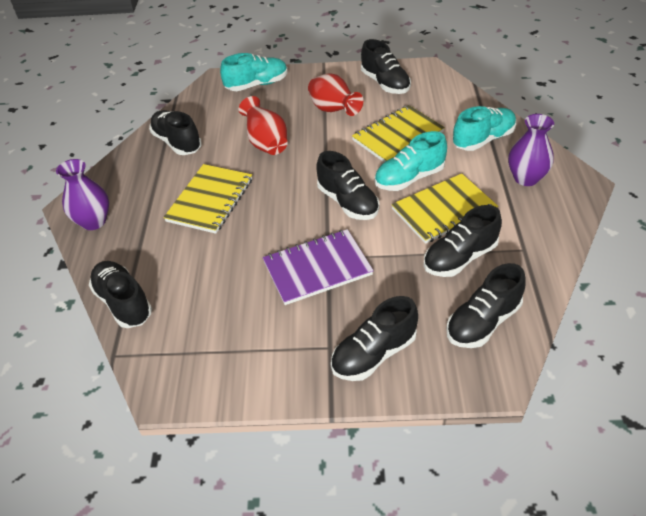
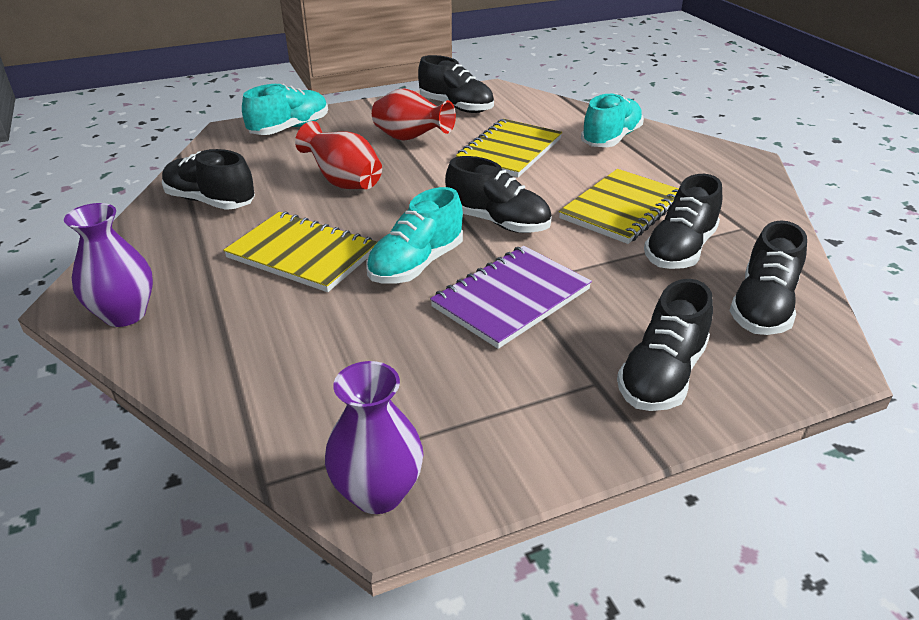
camera: 25 degrees left, 10 degrees down
(123, 302) = (239, 406): black shoe -> none
(210, 200) = (302, 254): yellow notebook -> yellow notebook turned 60 degrees counterclockwise
(409, 178) = (555, 186): turquoise shoe -> turquoise shoe (416, 264)
(526, 178) = (687, 164): purple vase -> purple vase (378, 492)

